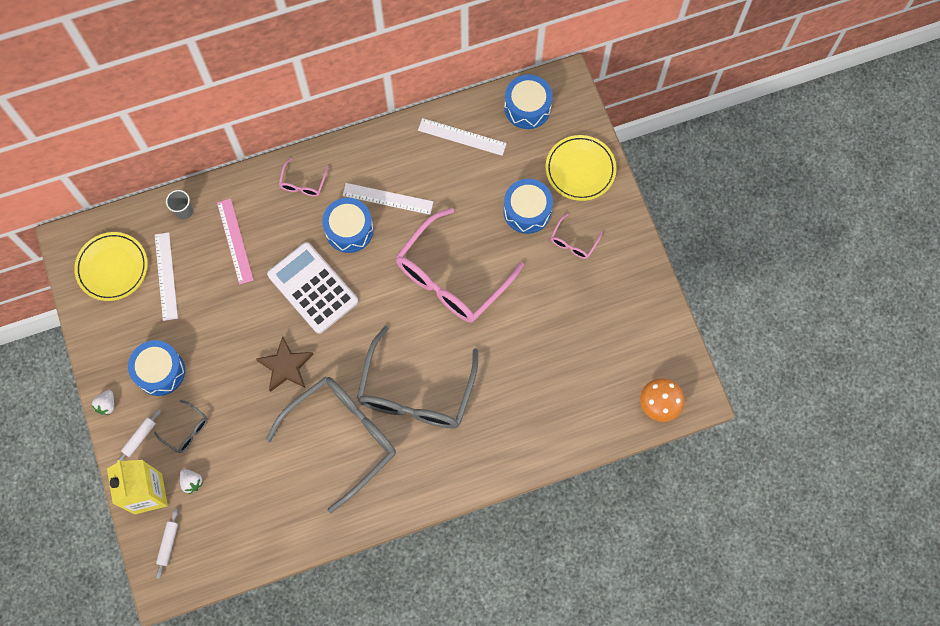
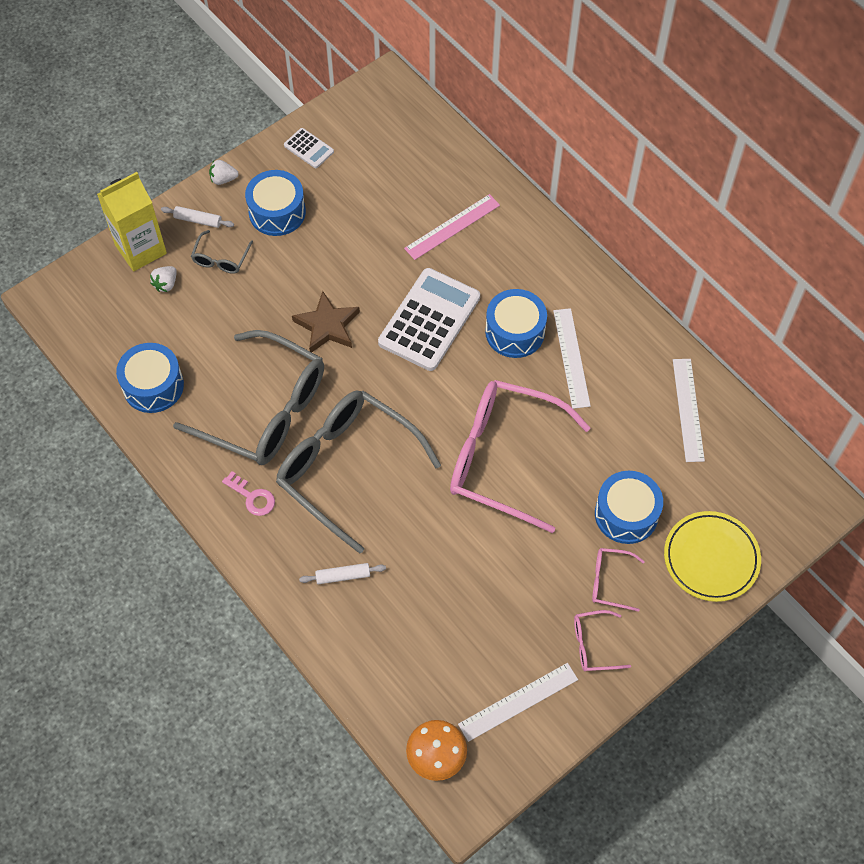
camera: 70 degrees right, 10 degrees down
(107, 326) = (309, 148): none -> white calculator
(112, 268) = (374, 129): yellow plate -> none
(166, 276) = (385, 179): white ruler -> white ruler (518, 702)
(168, 544) = (92, 287): white rolling pin -> white rolling pin (343, 576)
(184, 211) = (465, 168): grey cup -> none
(303, 183) = (550, 267): pink glasses -> pink glasses (593, 645)
(414, 470) = (252, 497): none -> pink key
(416, 392) = (346, 468): grey glasses -> grey glasses turned 45 degrees clockwise
(527, 107) = (764, 469): blue drum -> blue drum (153, 386)

